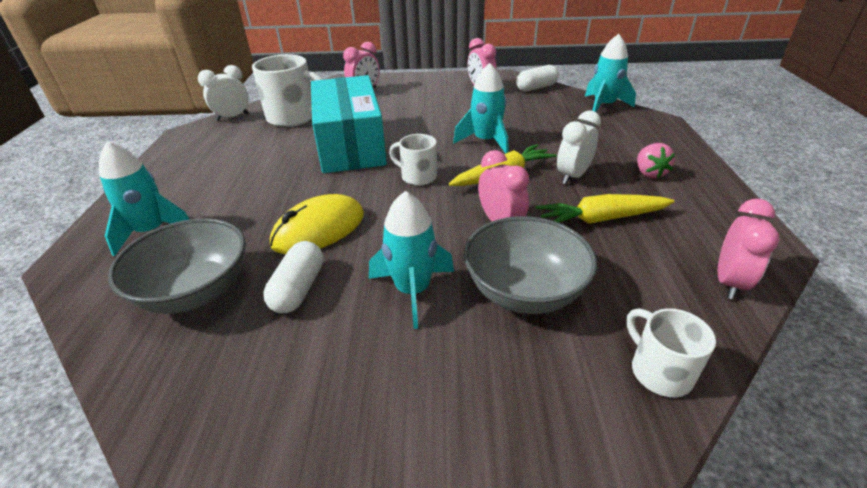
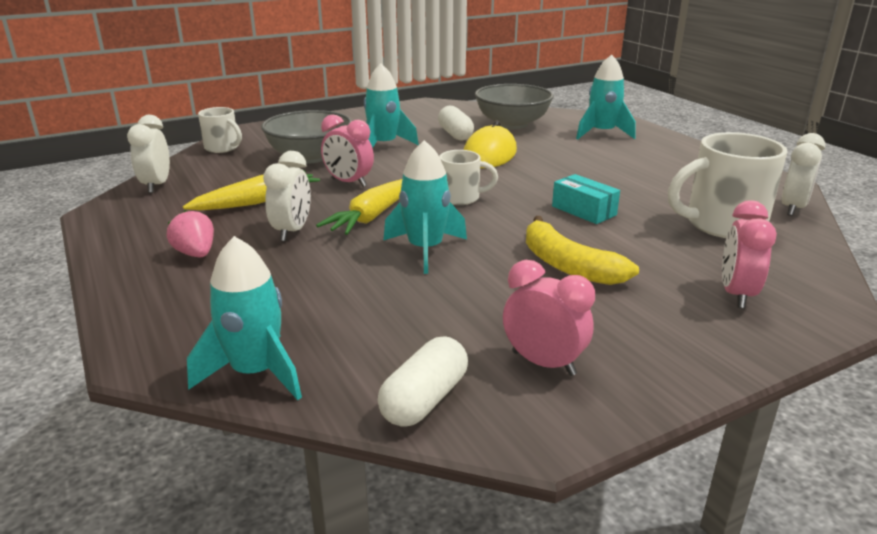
camera: 150 degrees right, 10 degrees down
(350, 144) = (584, 210): turquoise box -> turquoise box, size x0.42
(416, 116) = (568, 265): none -> yellow banana
(729, 282) = (157, 185): pink clock -> white clock

